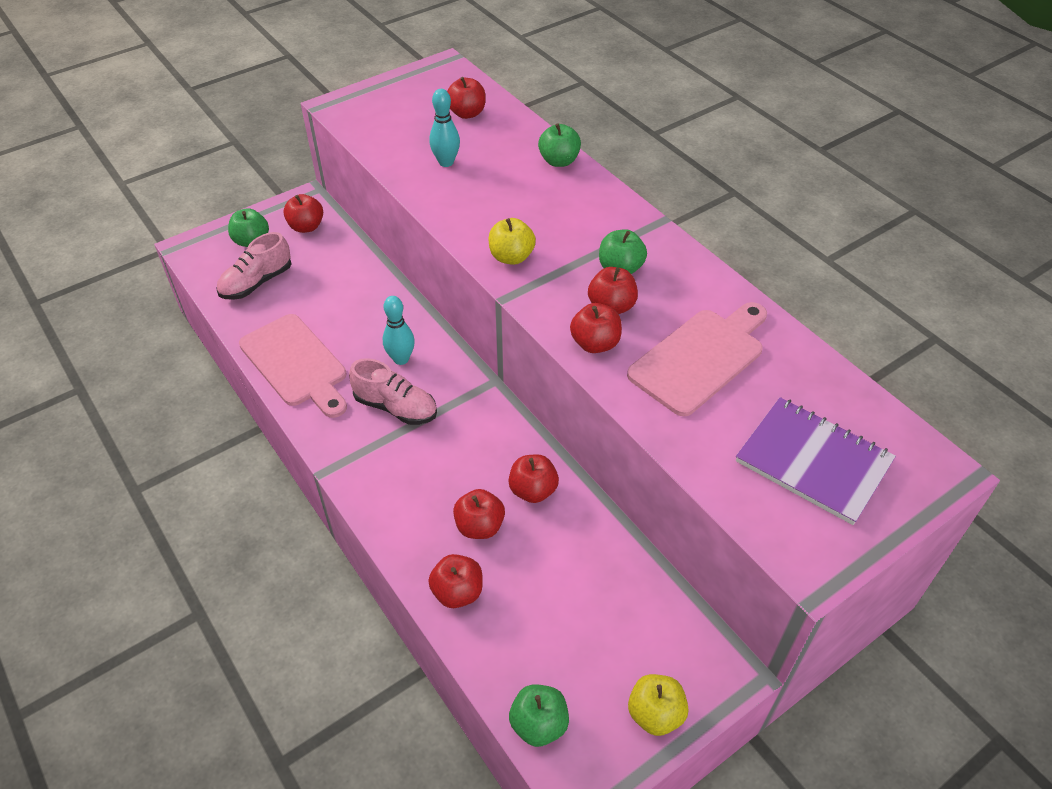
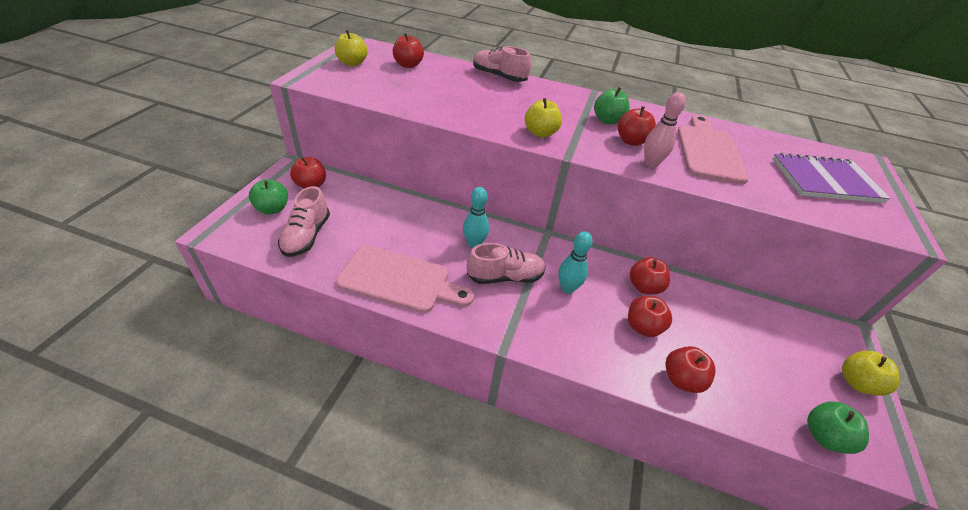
camera: 40 degrees left, 5 degrees down
(407, 95) = (352, 63): none -> yellow apple
(446, 162) = (428, 93): turquoise bowling pin -> turquoise bowling pin (567, 288)
(559, 161) = (499, 77): green apple -> pink shoe
(595, 344) = (651, 163): red apple -> pink bowling pin

